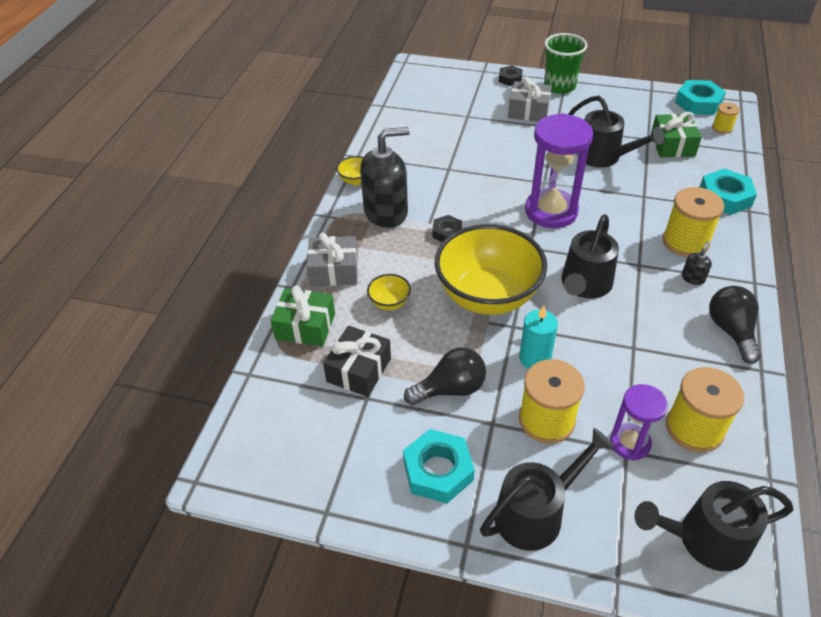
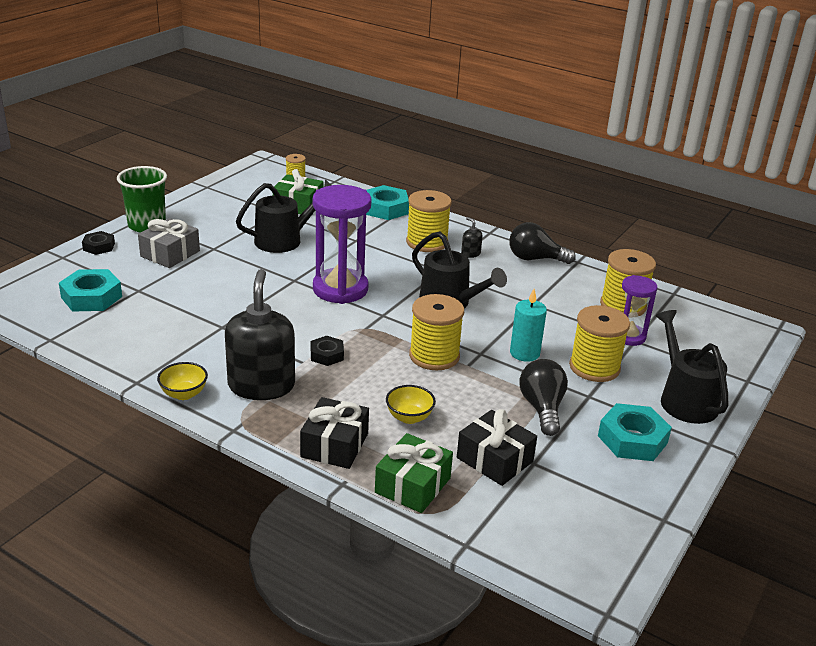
camera: 75 degrees left, 15 degrees down
(334, 270) = (334, 445): grey gift -> black gift
(487, 296) = (434, 356): yellow bowl -> yellow spool
(698, 103) = (250, 175): turquoise nut -> turquoise nut (91, 297)
(704, 539) = (718, 335): black watering can -> none

